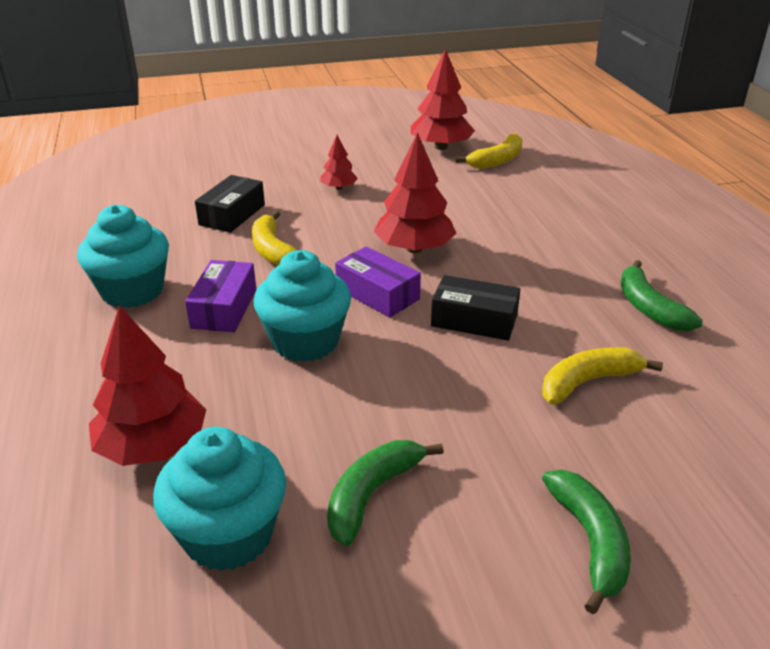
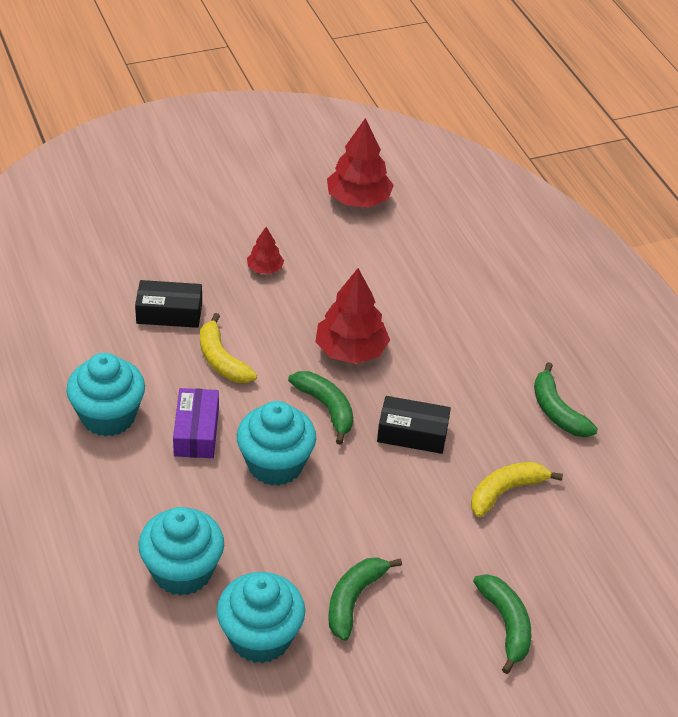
camera: 10 degrees left, 10 degrees up
(153, 446) = (182, 571): red tree -> turquoise cupcake
(232, 215) = (169, 313): black box -> black box turned 75 degrees clockwise
(377, 294) = (326, 408): purple box -> green banana
(497, 160) = (417, 219): yellow banana -> none

